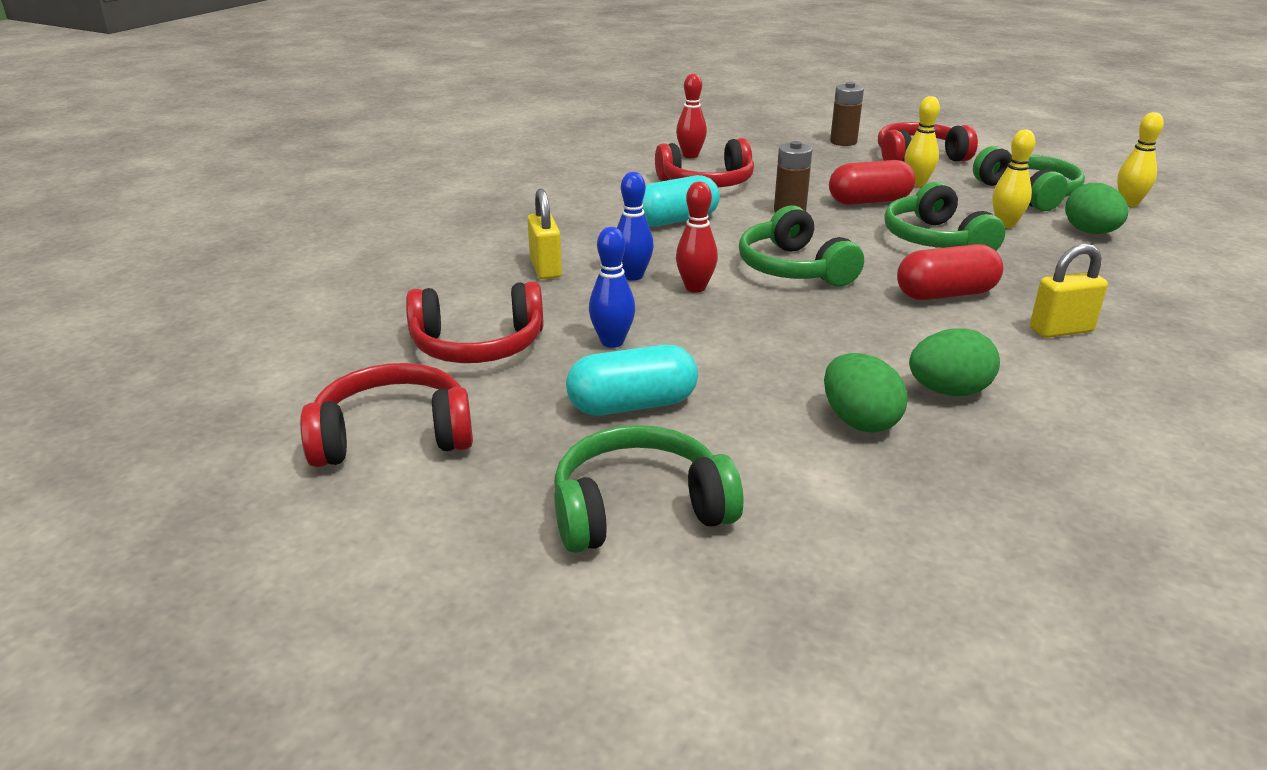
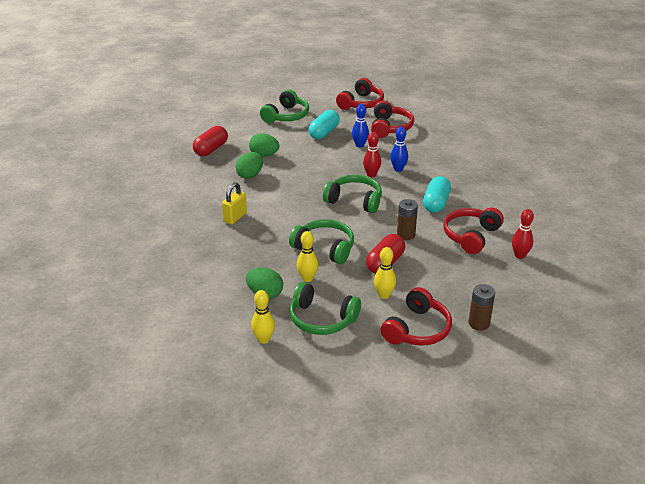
camera: 135 degrees right, 5 degrees up
(478, 346) = (390, 127): red headphones -> red headphones turned 150 degrees clockwise
(545, 269) = (429, 158): yellow padlock -> none
(945, 294) = (288, 215): red capsule -> red capsule (211, 149)

